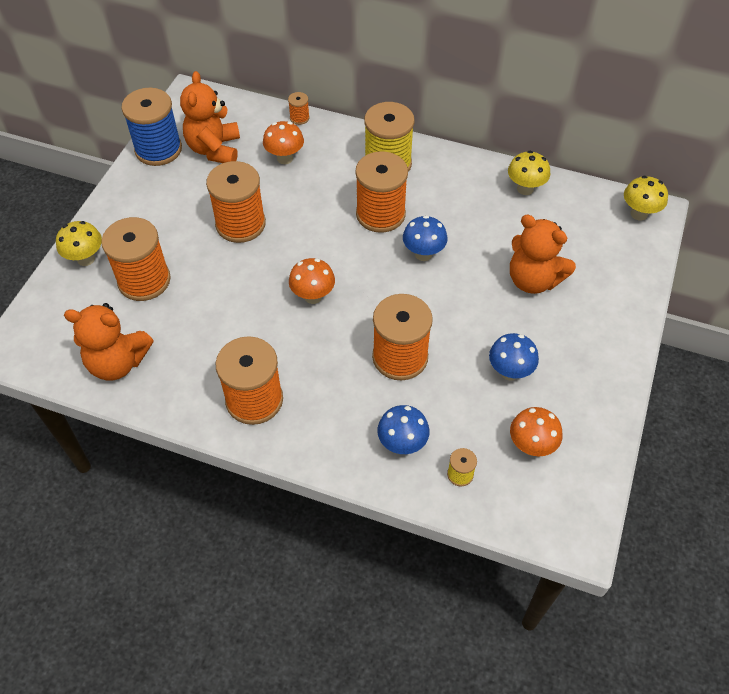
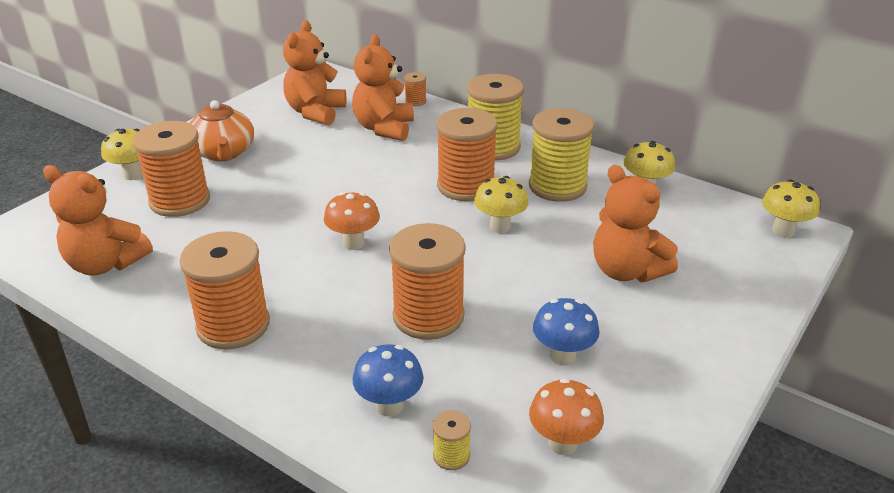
camera: 15 degrees right, 20 degrees down
(154, 216) = (223, 152): none -> orange teapot
(158, 149) = (259, 105): blue spool -> none
(240, 224) = (308, 171): orange spool -> none
(285, 158) = (384, 128): orange mushroom -> orange teddy bear
(423, 254) = (500, 226): blue mushroom -> yellow mushroom
(455, 200) = (557, 186): none -> yellow spool

